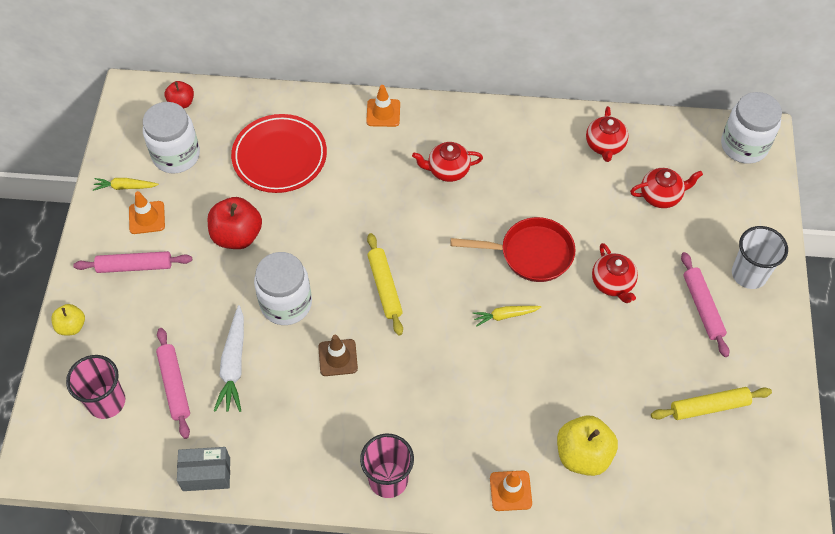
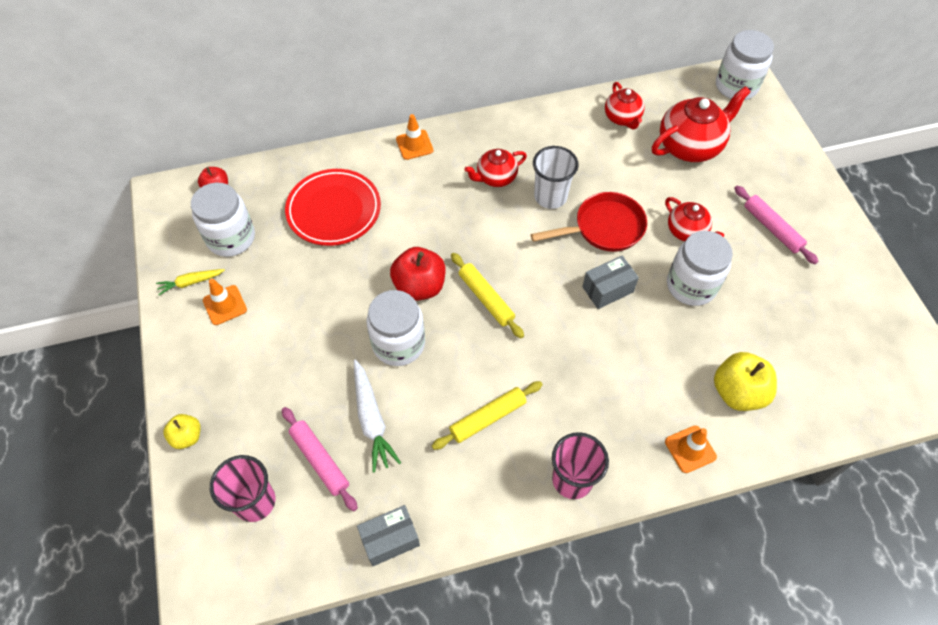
camera: 20 degrees left, 0 degrees up
(135, 266) = (231, 355): pink rolling pin -> none
(237, 235) = (323, 295): red apple -> red apple (419, 286)
(338, 357) = (471, 378): brown traffic cone -> none
(505, 316) = (607, 289): yellow carrot -> grey box
(589, 338) = (691, 285): none -> white jar
(661, 196) = (690, 146): red teapot -> red teapot, size x1.69
(709, 406) = (822, 312): yellow rolling pin -> yellow rolling pin (487, 418)
(749, 274) = (795, 189): white cup -> white cup (550, 196)

